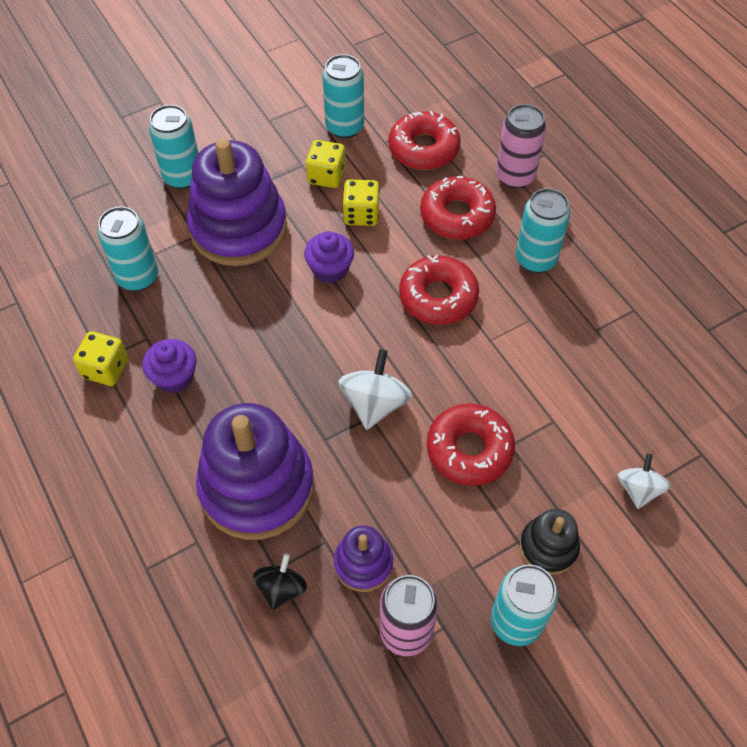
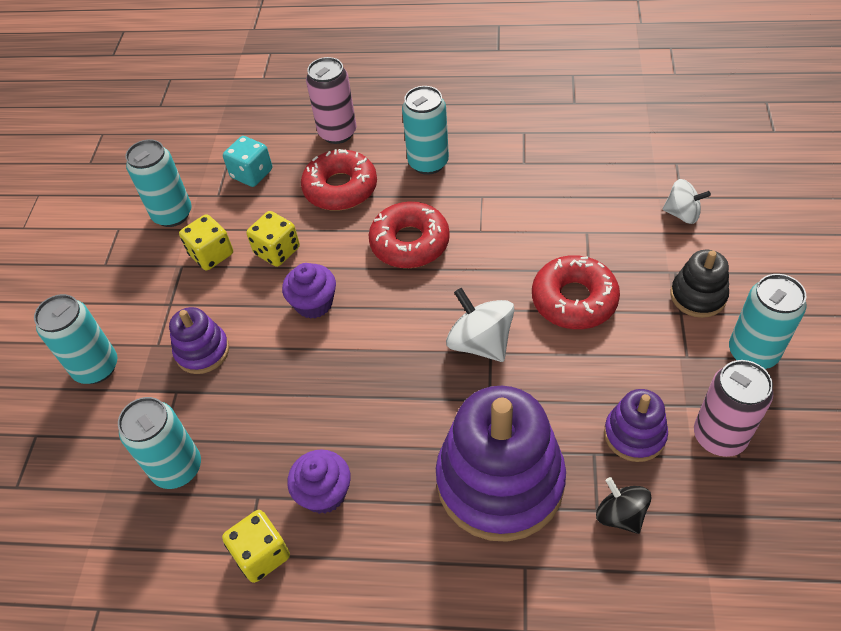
camera: 50 degrees left, 5 degrees down
(238, 228) = (202, 351): purple stacking toy -> purple stacking toy, size x0.49
(423, 148) = (252, 174): red donut -> turquoise dice
(638, 489) = (682, 214): white spinning top -> white spinning top turned 150 degrees clockwise

